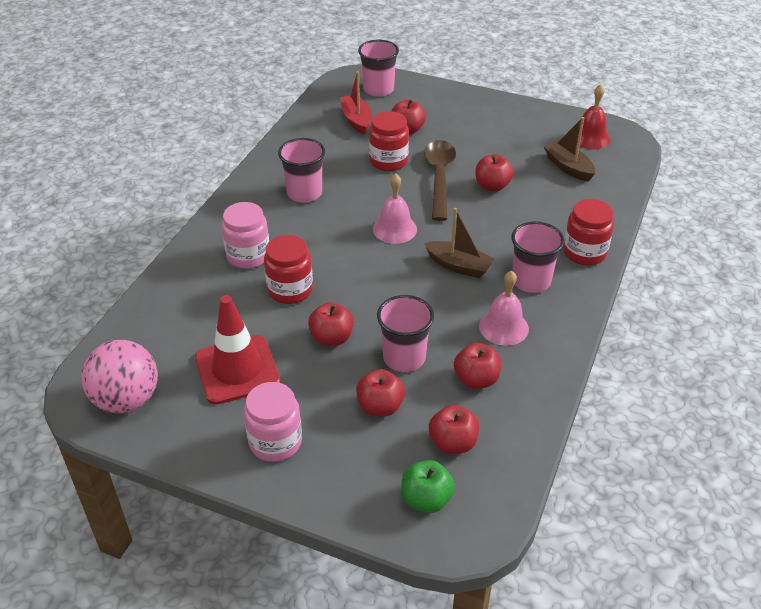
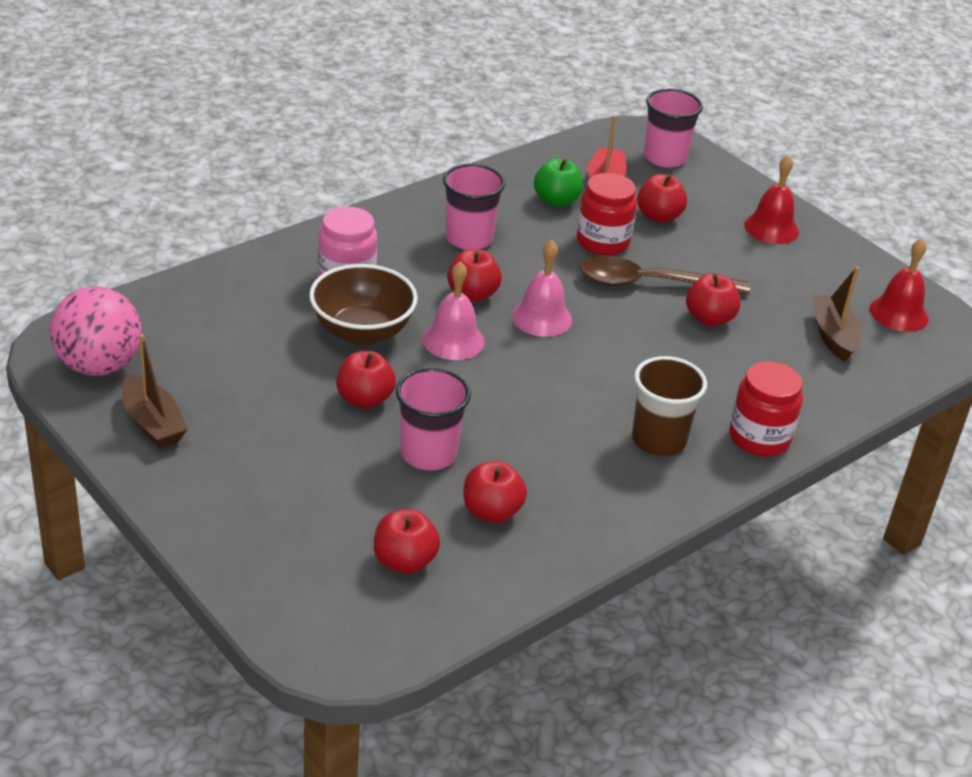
camera: 25 degrees right, 5 degrees down
(237, 370) = (235, 386): red traffic cone -> none
(275, 442) = (214, 472): pink jar -> none
(290, 290) = (362, 332): red jar -> brown bowl
(380, 406) = (356, 489): red apple -> red apple (472, 294)
(426, 499) = (324, 600): green apple -> green apple (556, 201)
(439, 177) = (650, 283): brown spoon -> brown spoon turned 120 degrees counterclockwise
(459, 266) = (583, 387): brown boat -> brown boat (152, 423)
(477, 111) = (771, 228): none -> red bell
(503, 327) = (576, 474): pink bell -> pink bell (453, 340)
(531, 281) = (658, 440): pink cup -> brown cup

